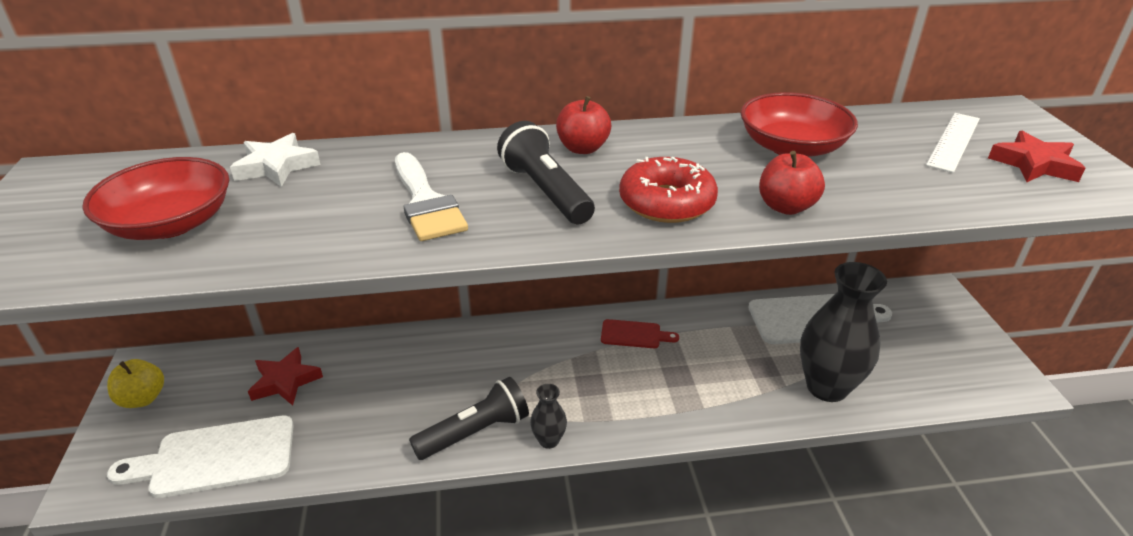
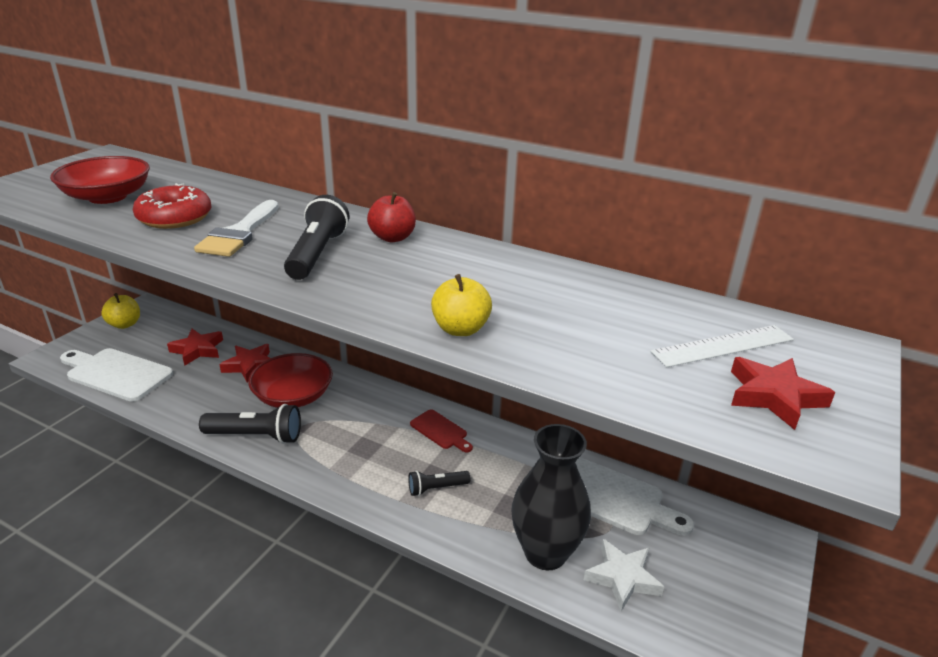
camera: 35 degrees right, 5 degrees down
(276, 166) = (204, 186): white star -> white star (622, 577)
(371, 367) = (250, 365): none -> red star
(549, 440) = (291, 467): black vase -> none
(666, 202) = (380, 291): red donut -> red donut (175, 218)
(692, 385) = (436, 488): none -> black flashlight
(786, 207) = (460, 329): red apple -> yellow apple
(792, 147) = (553, 293): red bowl -> red bowl (293, 396)

